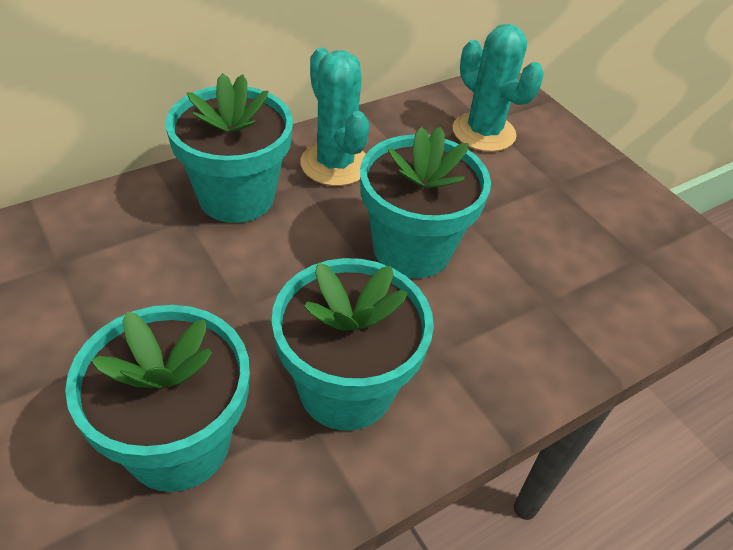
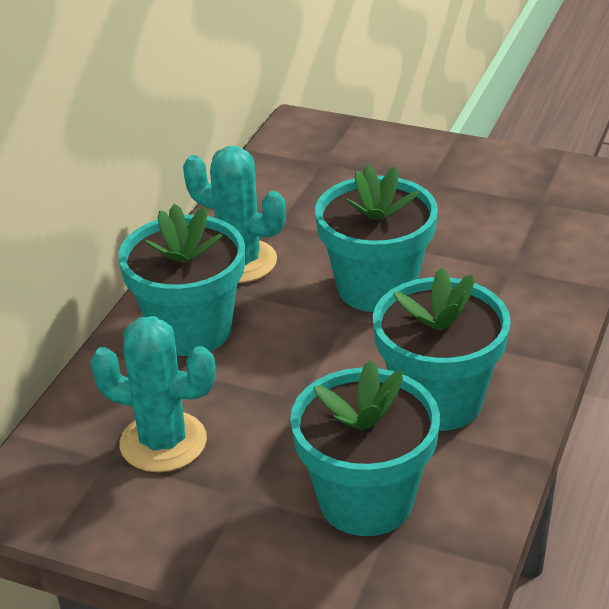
camera: 30 degrees left, 10 degrees down
(483, 132) = (330, 172): turquoise cactus -> turquoise cactus (163, 442)

